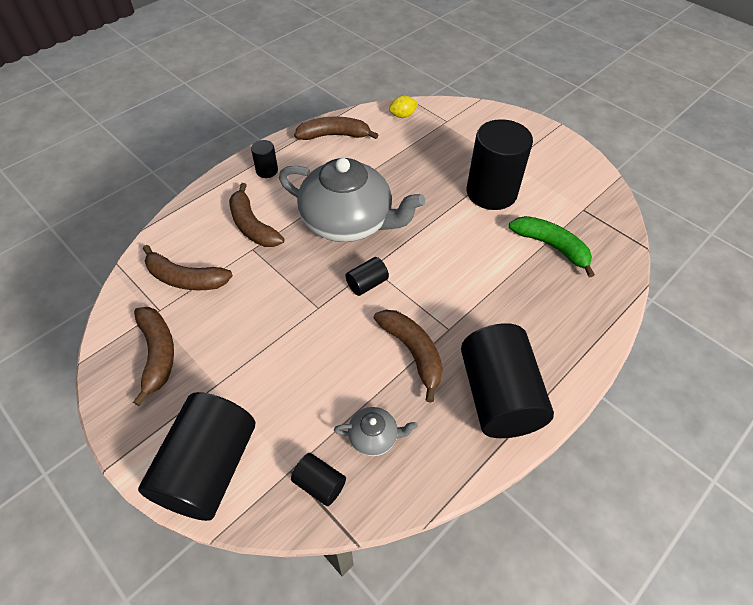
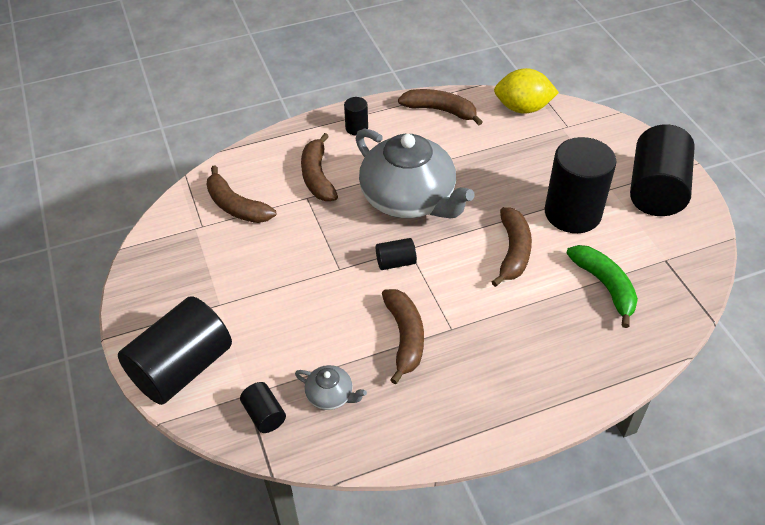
camera: 25 degrees right, 5 degrees down
(157, 354) = (184, 262): brown banana -> brown banana (513, 251)
(402, 115) = (522, 108): yellow lemon -> yellow lemon, size x1.84
(498, 396) = (464, 404): black cylinder -> black cylinder (656, 190)

